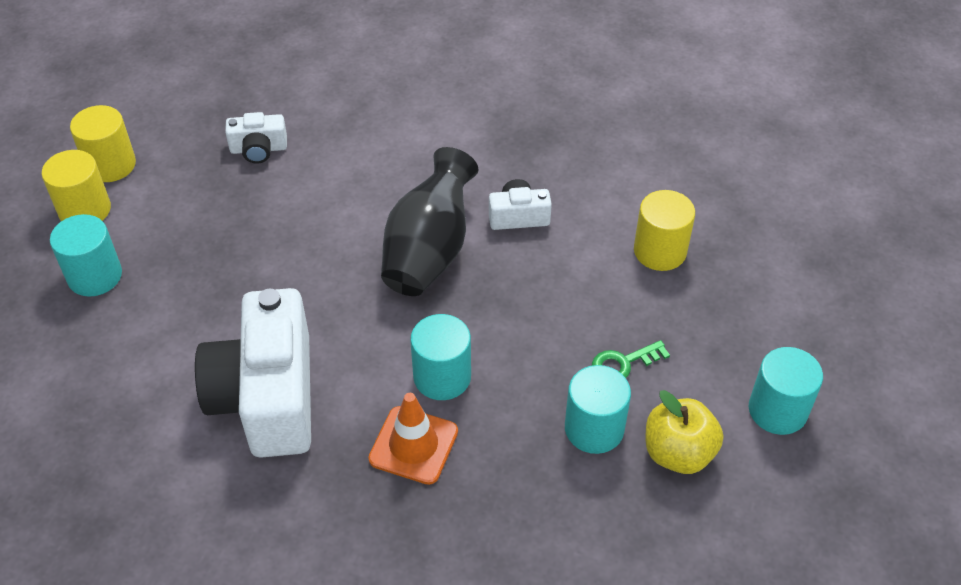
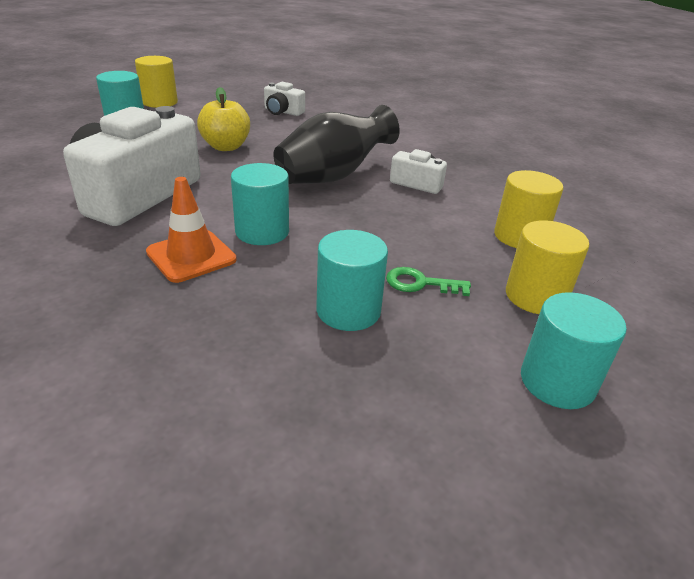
camera: 30 degrees right, 15 degrees down
(111, 165) = (197, 94): yellow cylinder -> yellow cylinder (535, 296)
(678, 453) = (413, 364): yellow apple -> yellow apple (226, 147)

